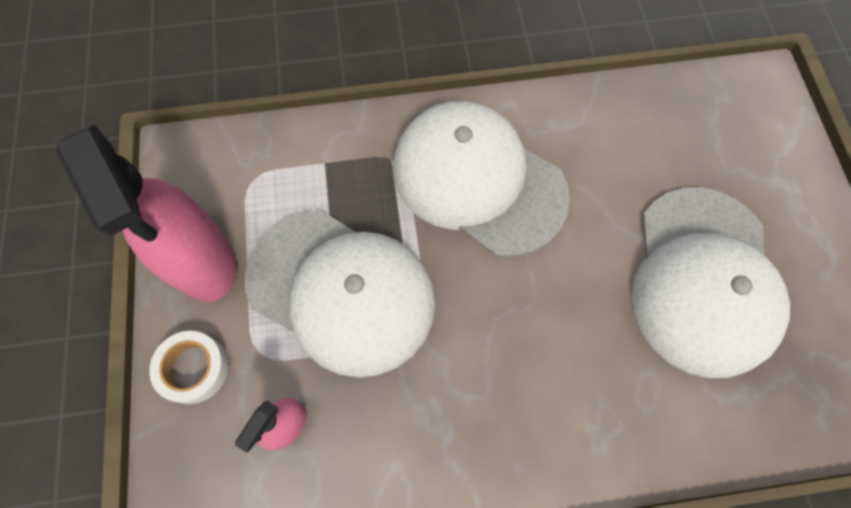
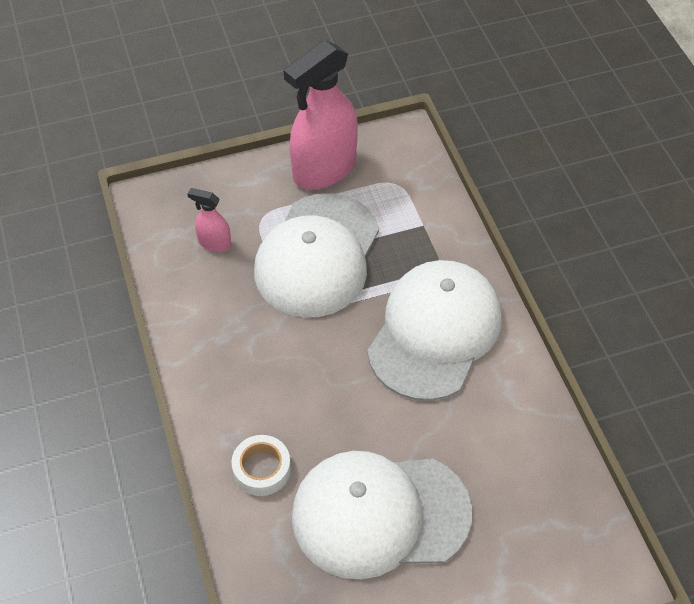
camera: 80 degrees right, 15 degrees down
(194, 368) = (245, 184): white tape -> white tape (262, 469)

